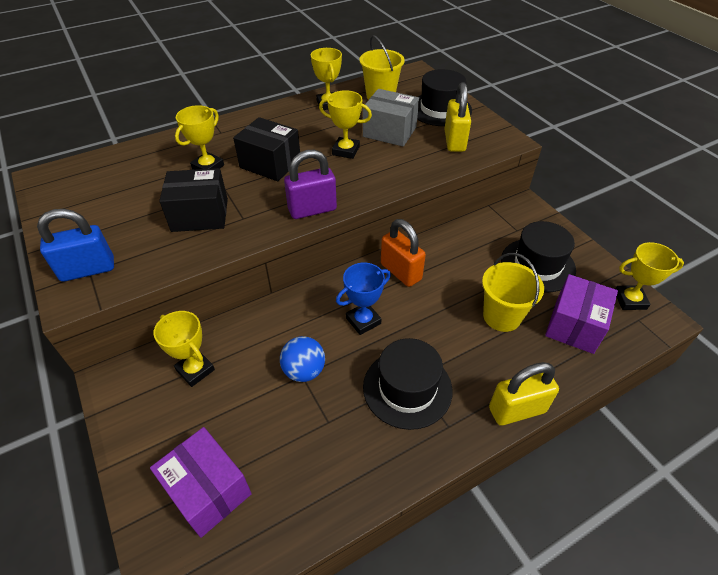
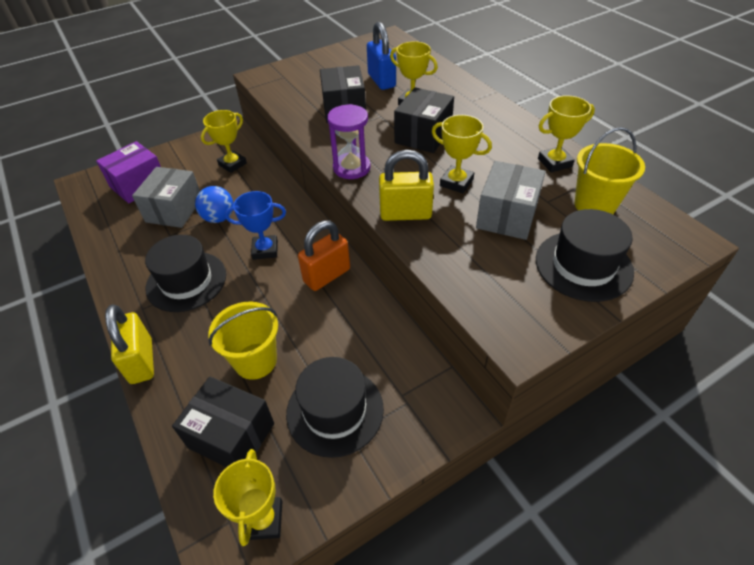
camera: 90 degrees right, 0 degrees up
(88, 269) = (285, 76): blue padlock -> blue padlock (381, 81)
(279, 426) = (174, 210): none -> grey box
(312, 209) = (351, 168): purple padlock -> purple hourglass
(346, 151) = (456, 182): yellow trophy -> yellow trophy turned 75 degrees counterclockwise
(363, 321) = (265, 250): blue trophy -> blue trophy turned 60 degrees counterclockwise
(454, 141) = (501, 278): yellow padlock -> yellow padlock (405, 214)
(574, 325) = (231, 435): purple box -> black box

